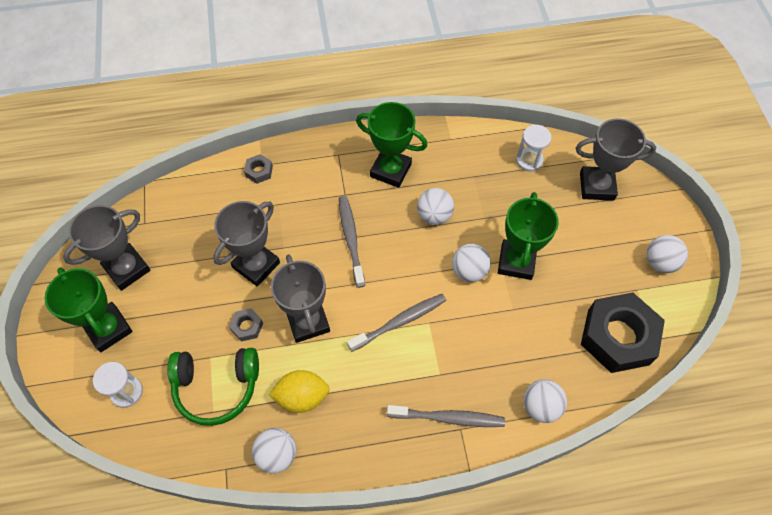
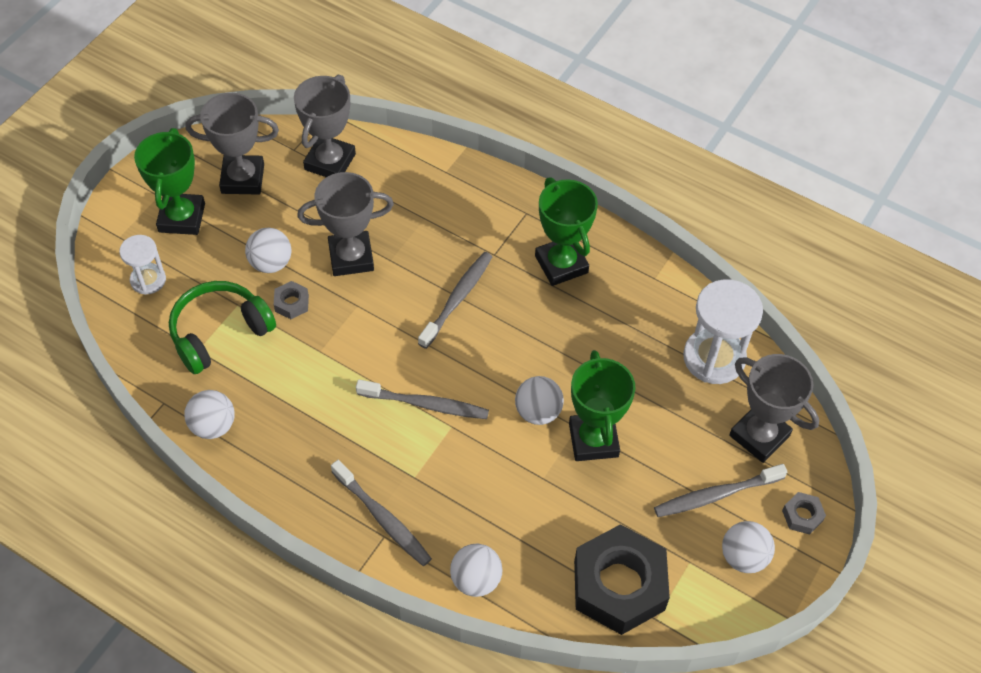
camera: 40 degrees right, 5 degrees down
(217, 387) = (219, 333): green headphones -> green headphones turned 105 degrees clockwise
(259, 171) = (436, 175): grey nut -> grey nut (802, 516)
(302, 397) = (278, 397): yellow lemon -> none
(308, 321) = (346, 340): grey trophy -> grey trophy (330, 162)
(434, 215) = (559, 337): white ball -> white ball (271, 263)
(516, 262) = (593, 440): green trophy -> green trophy turned 60 degrees counterclockwise
(529, 160) = (714, 358): white hourglass -> white hourglass, size x1.72
(611, 239) = (716, 495): none -> grey toothbrush

